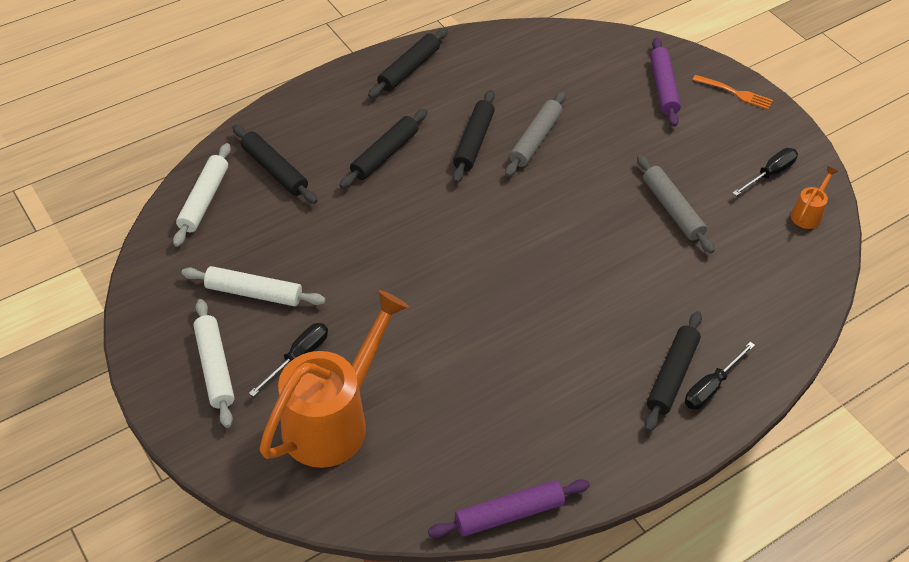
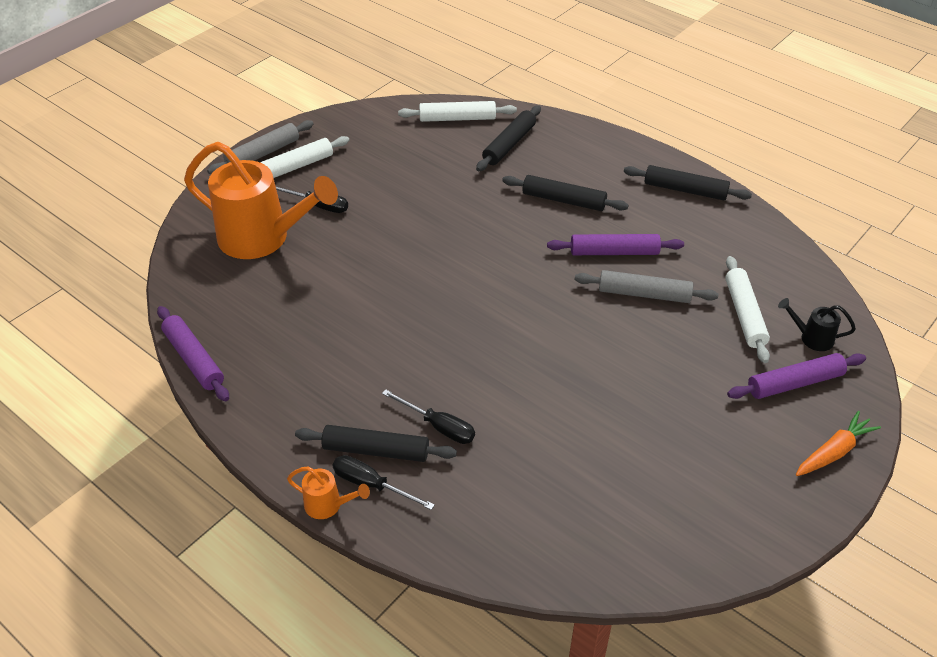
camera: 75 degrees right, 5 degrees down
(254, 293) = (373, 167): white rolling pin -> white rolling pin (744, 314)
(474, 142) = (614, 252): black rolling pin -> purple rolling pin
(619, 61) = (811, 338): none -> black watering can
(672, 209) = (604, 418): grey rolling pin -> grey rolling pin (263, 154)
(734, 93) = (834, 451): orange fork -> orange carrot
(770, 174) = (712, 503): black screwdriver -> black screwdriver (438, 426)
(808, 214) = (665, 550): orange watering can -> orange watering can (328, 505)

